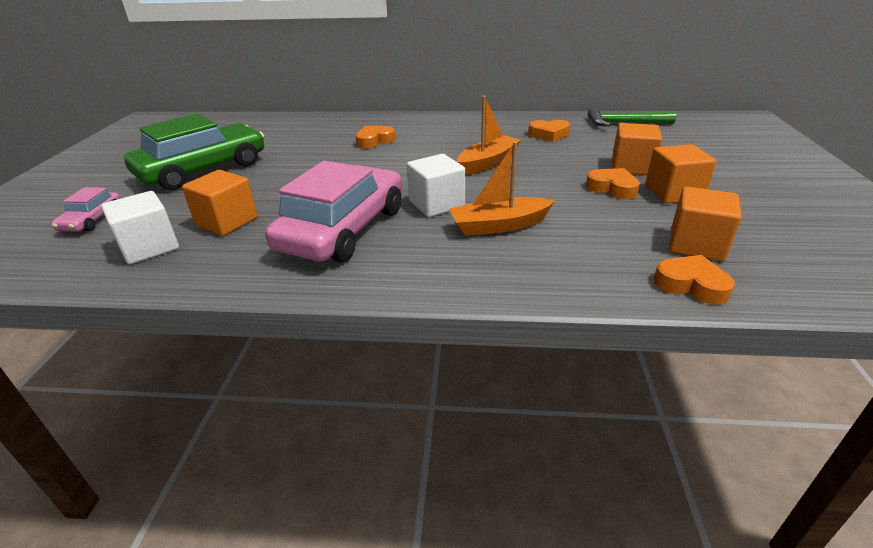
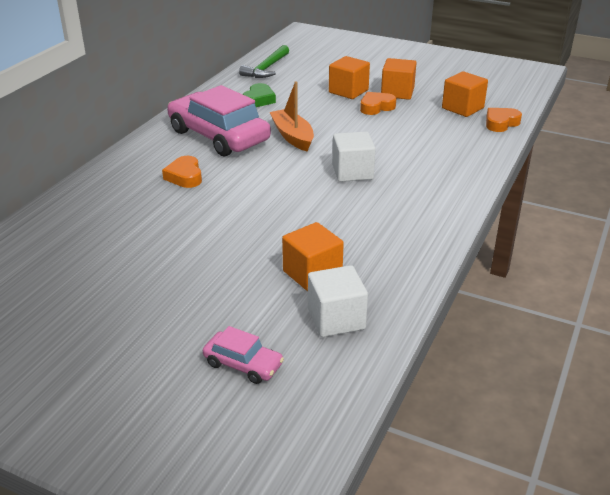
camera: 70 degrees left, 0 degrees up
(203, 170) = (160, 287): green car -> none
(343, 229) = (367, 217): pink car -> pink car (218, 136)
(498, 226) = (403, 157): orange boat -> none
(549, 135) = (259, 100): orange heart -> green heart

